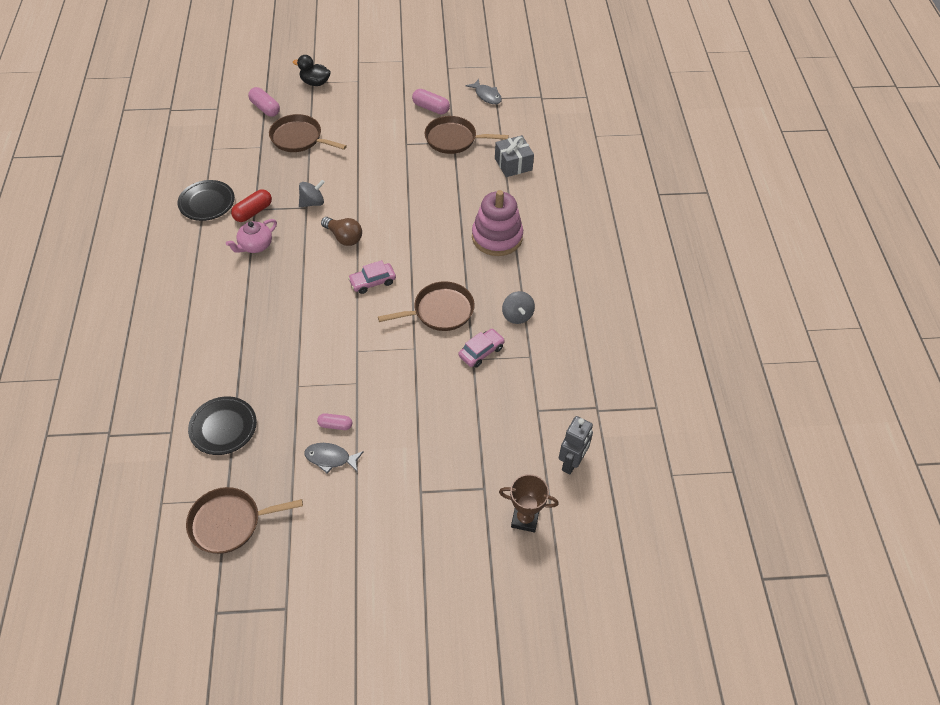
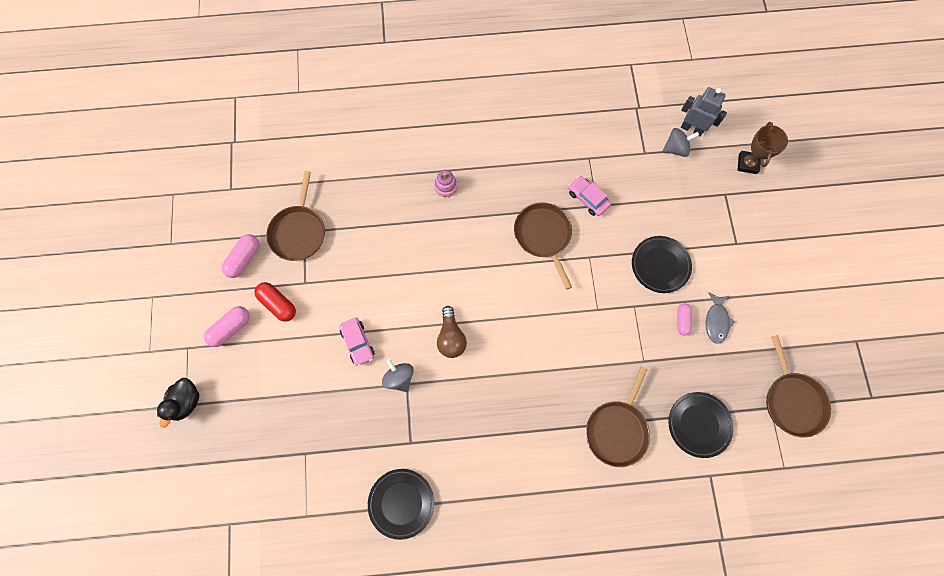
camera: 90 degrees left, 20 degrees up
(253, 212) = (415, 444): red capsule -> red capsule (278, 304)
(255, 246) = (466, 432): pink teapot -> none
(265, 108) = (233, 459): pink capsule -> pink capsule (231, 328)
(299, 138) = (291, 408): brown pan -> brown pan (617, 430)
(344, 237) = (451, 337): brown light bulb -> brown light bulb turned 135 degrees clockwise
(372, 282) = (511, 302): pink car -> pink car (358, 343)
(400, 411) = (660, 265): none -> black plate
(486, 95) = (226, 198): grey fish -> none
(497, 237) = (446, 186): pink stacking toy -> pink stacking toy, size x0.45
(513, 164) = (340, 171): grey gift -> none
(517, 315) = (543, 168): grey spinning top -> grey spinning top (675, 148)

